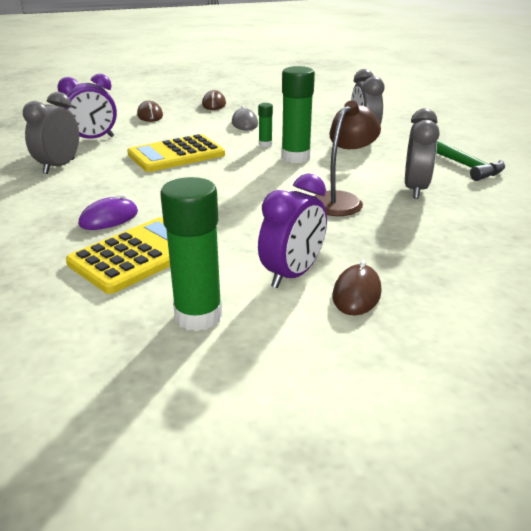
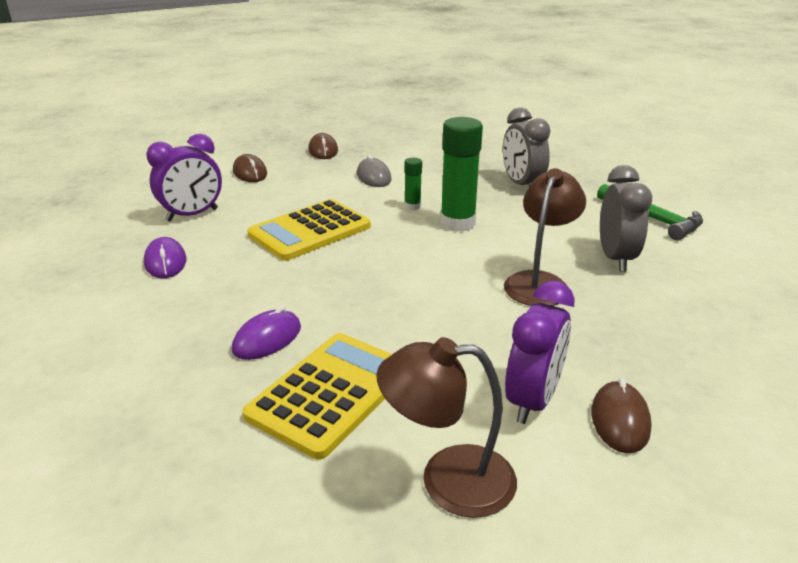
camera: 10 degrees left, 0 degrees up
(59, 166) = (165, 262): grey clock -> purple mouse
(198, 316) = (448, 480): green glue stick -> brown lamp

